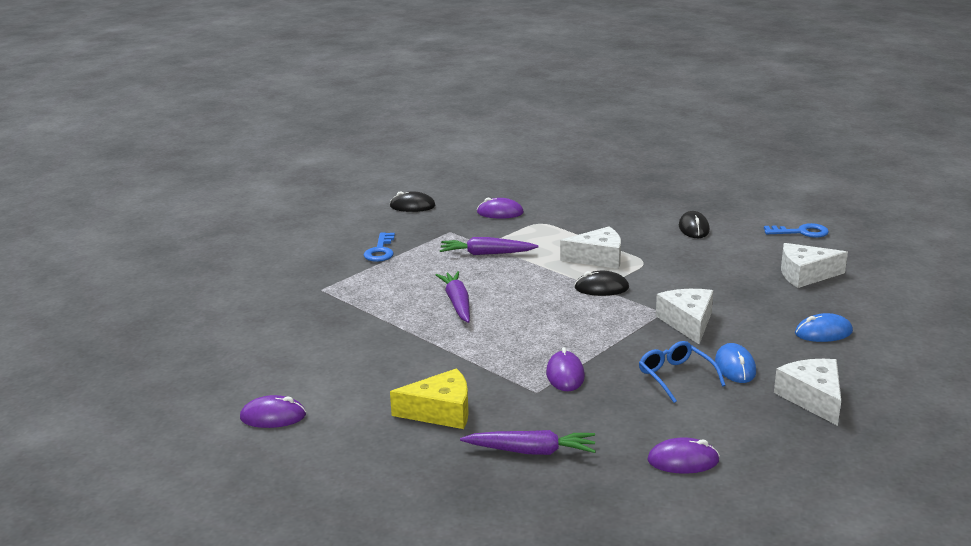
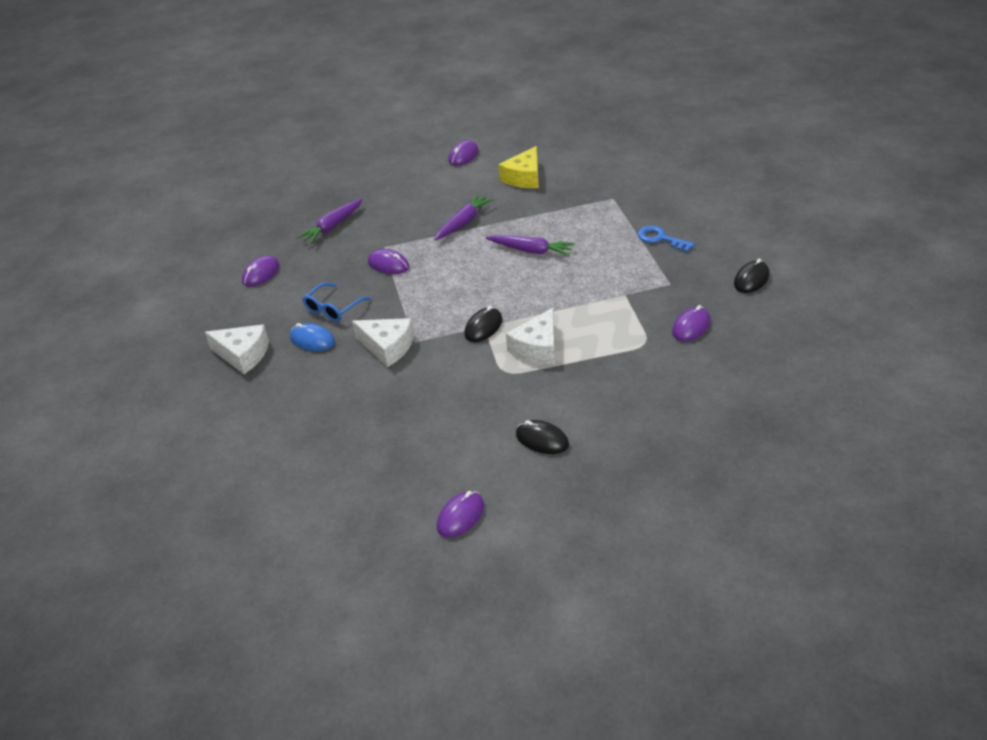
camera: 125 degrees right, 15 degrees up
(440, 411) = (404, 208): yellow cheese -> yellow cheese (524, 177)
(486, 254) = (604, 290): purple carrot -> purple carrot (463, 223)
(676, 377) = (333, 308): blue glasses -> blue glasses turned 120 degrees clockwise
(801, 232) = (460, 516): blue key -> purple mouse
(805, 275) = (382, 460): white cheese -> none
(823, 332) = (297, 410): blue mouse -> none

